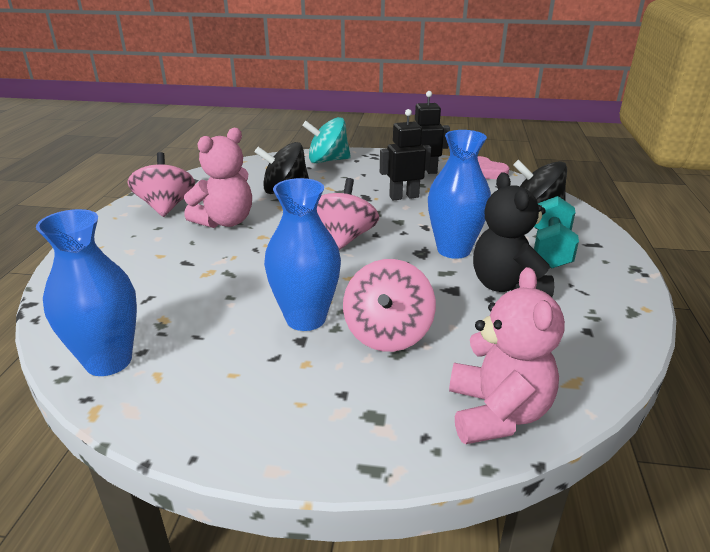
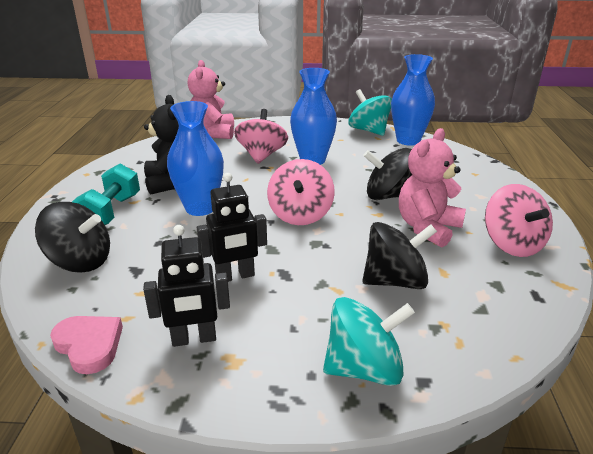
camera: 175 degrees right, 0 degrees up
(156, 402) = (369, 131): none -> turquoise spinning top
(236, 255) = (388, 196): none -> black spinning top

